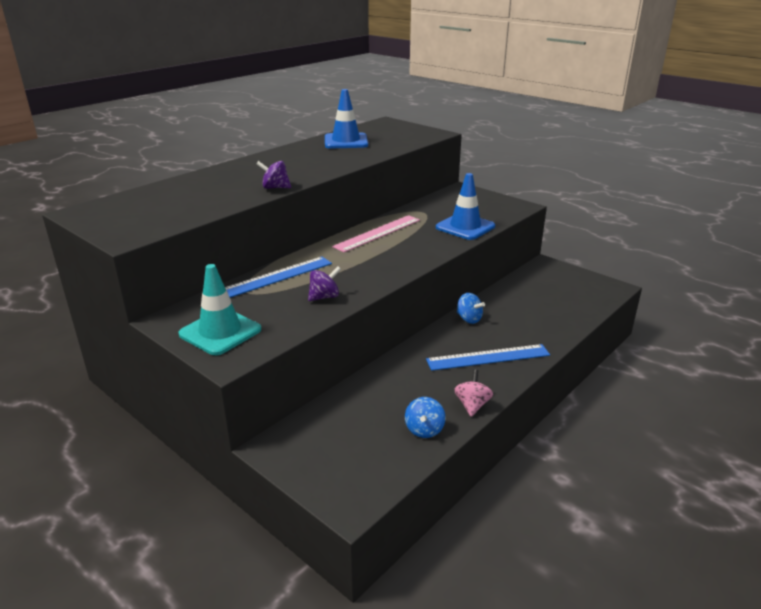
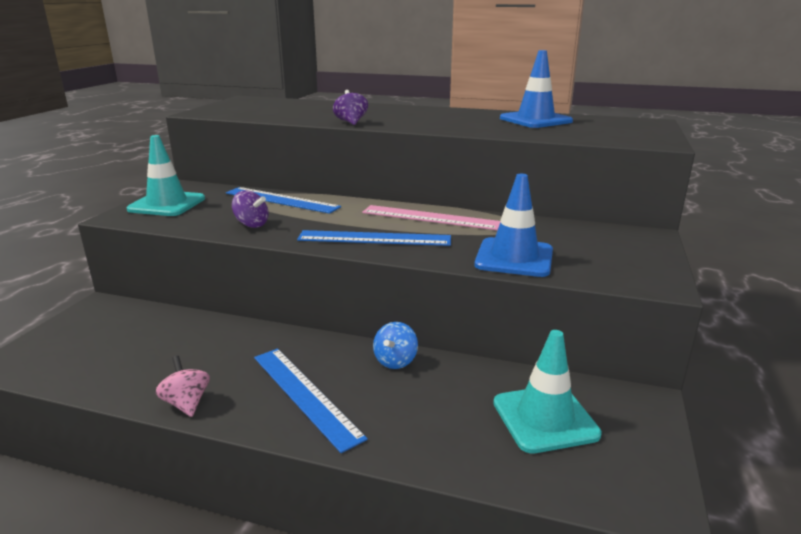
camera: 65 degrees right, 5 degrees down
(399, 258) = (374, 238): none -> blue ruler
(424, 430) = (131, 379): blue spinning top -> none
(472, 405) = (186, 403): pink spinning top -> pink spinning top turned 105 degrees counterclockwise
(547, 292) = (545, 418): none -> turquoise traffic cone

